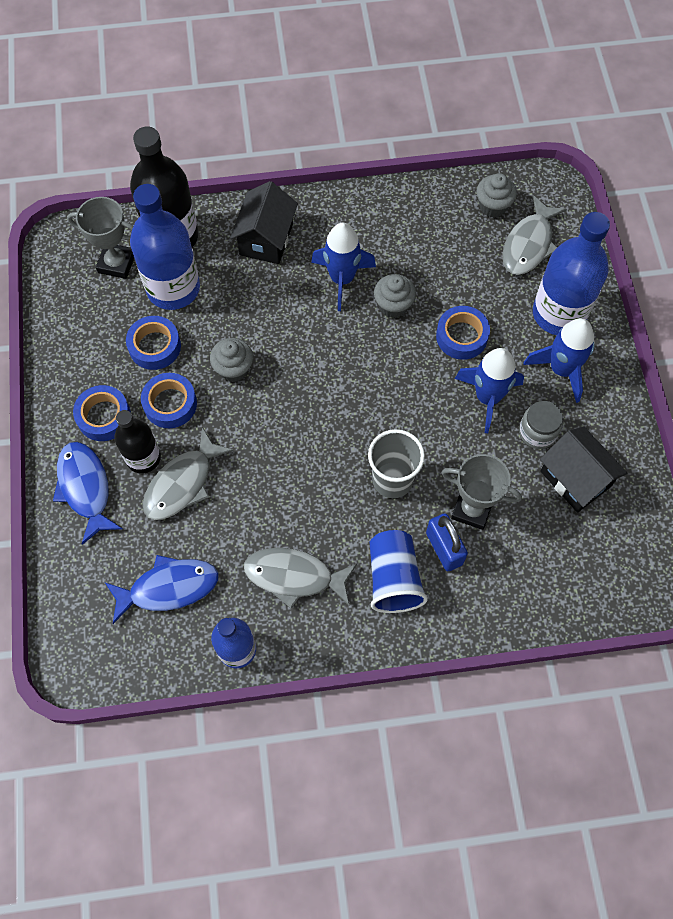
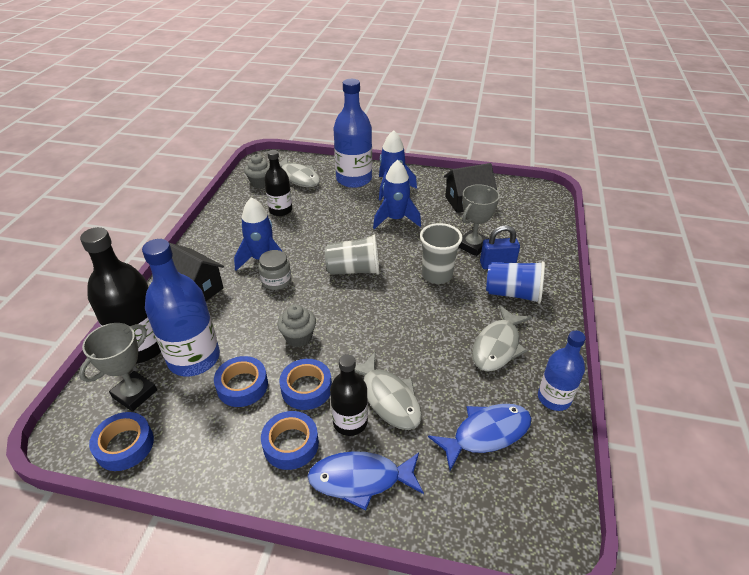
camera: 70 degrees left, 25 degrees down
(168, 588) = (486, 434): blue fish -> blue fish turned 60 degrees clockwise
(363, 383) = (353, 270): none -> grey cup
(393, 305) = (301, 241): grey cupcake -> none
(444, 256) = (280, 210): none -> black bottle
(461, 336) = (345, 218): blue tape -> blue tape (125, 445)
(537, 432) = (429, 207): grey jar -> grey jar (276, 281)

